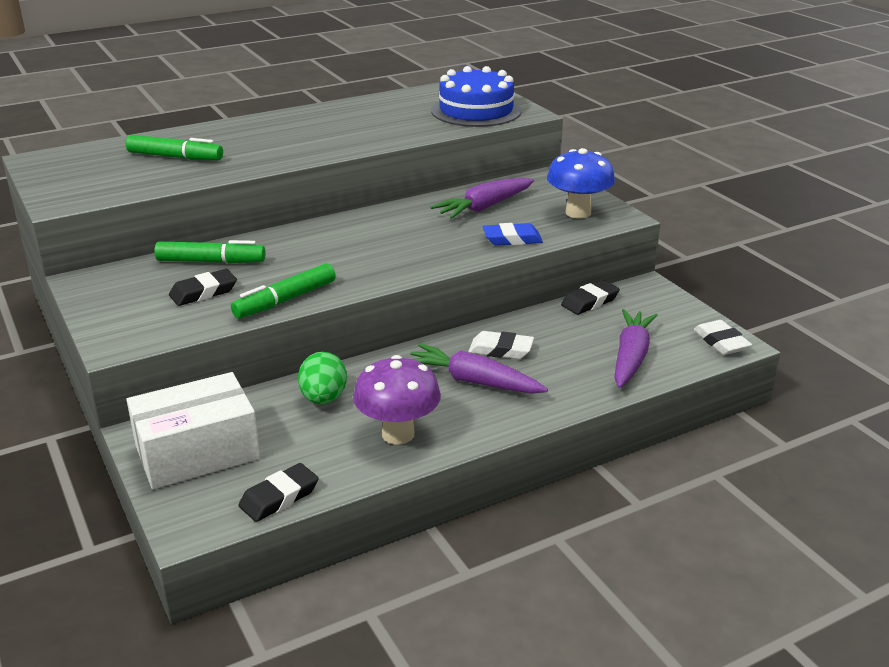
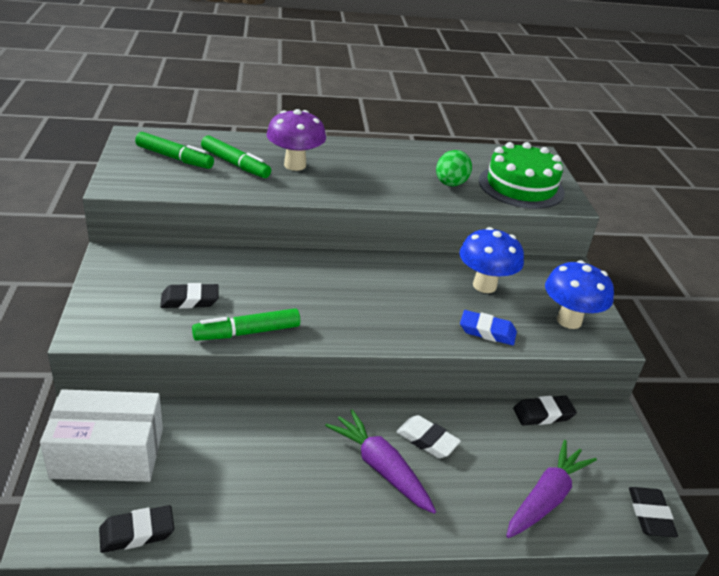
camera: 20 degrees right, 5 degrees up
(211, 261) = (218, 269): green marker -> green marker (174, 158)
(323, 399) = (242, 435): green egg -> green egg (450, 184)
(398, 434) = (278, 503): purple mushroom -> purple mushroom (295, 165)
(476, 111) = (521, 186): blue cake -> green cake
(484, 207) = (484, 285): purple carrot -> blue mushroom
(721, 342) = (650, 515): white eraser -> black eraser

